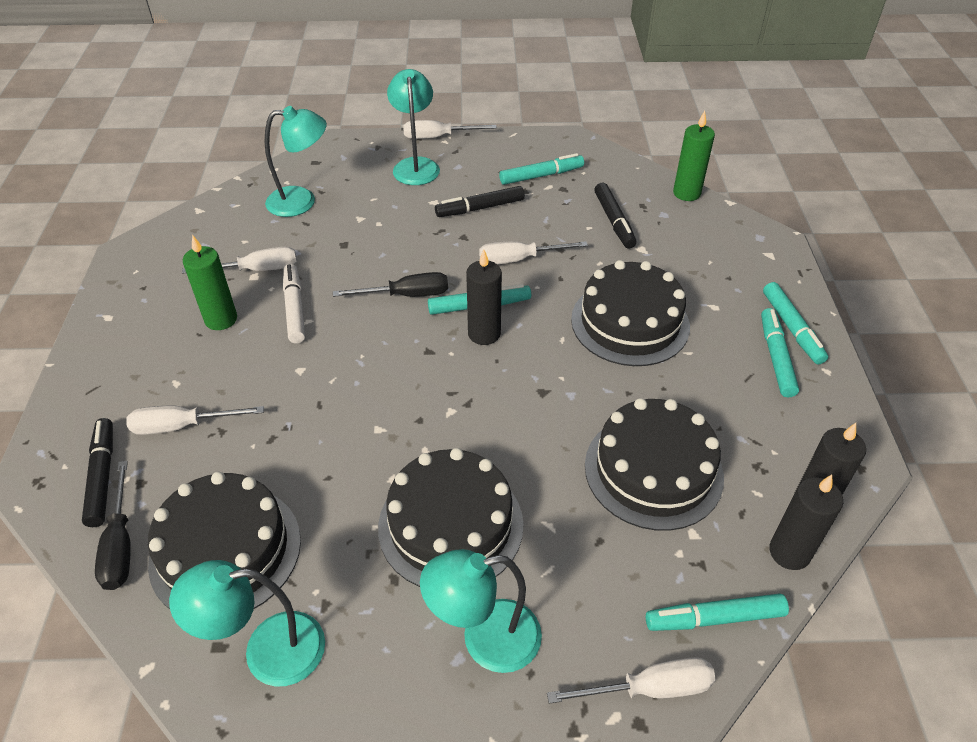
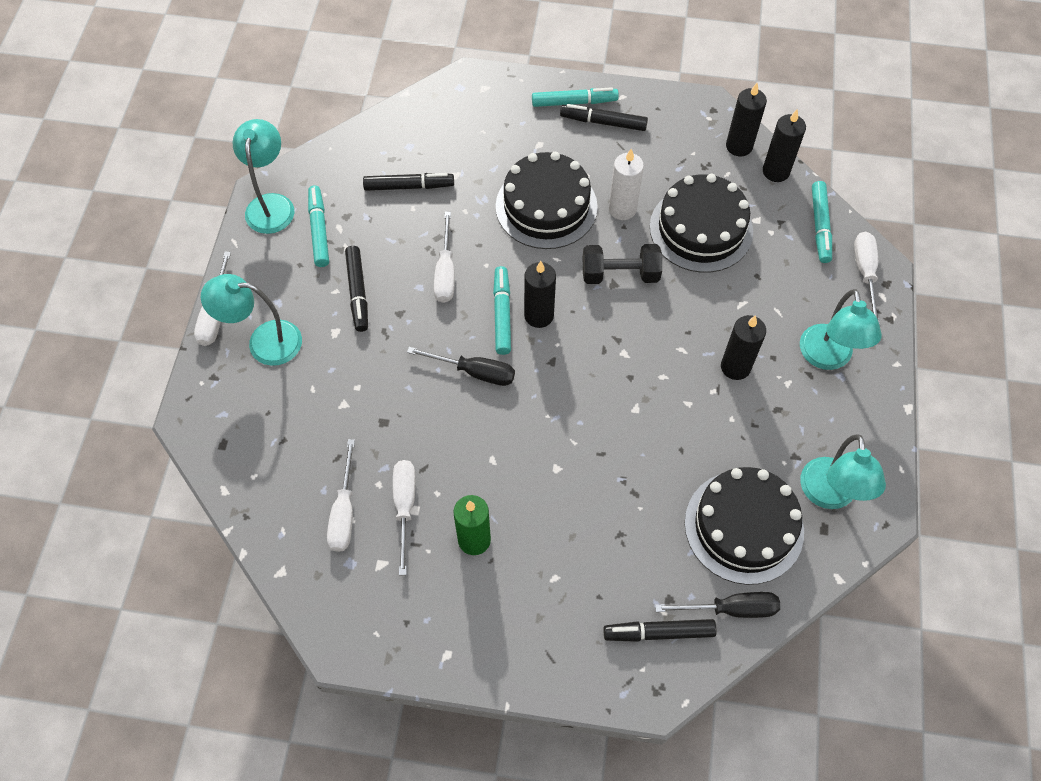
camera: 80 degrees left, 15 degrees up
(182, 426) = (609, 568): white screwdriver -> white screwdriver (344, 512)
(295, 308) = (472, 471): white marker -> none
(302, 201) = (296, 460): turquoise lamp -> turquoise lamp (271, 204)
(406, 295) = (474, 372): black screwdriver -> black screwdriver turned 105 degrees clockwise
(450, 525) = (735, 367): black cake -> black candle
(558, 396) = (620, 274): none -> black dumbbell
(653, 388) = (622, 209): none -> white candle
(686, 193) = (383, 121): green candle -> none
(776, 357) = (603, 122): turquoise marker -> black marker

